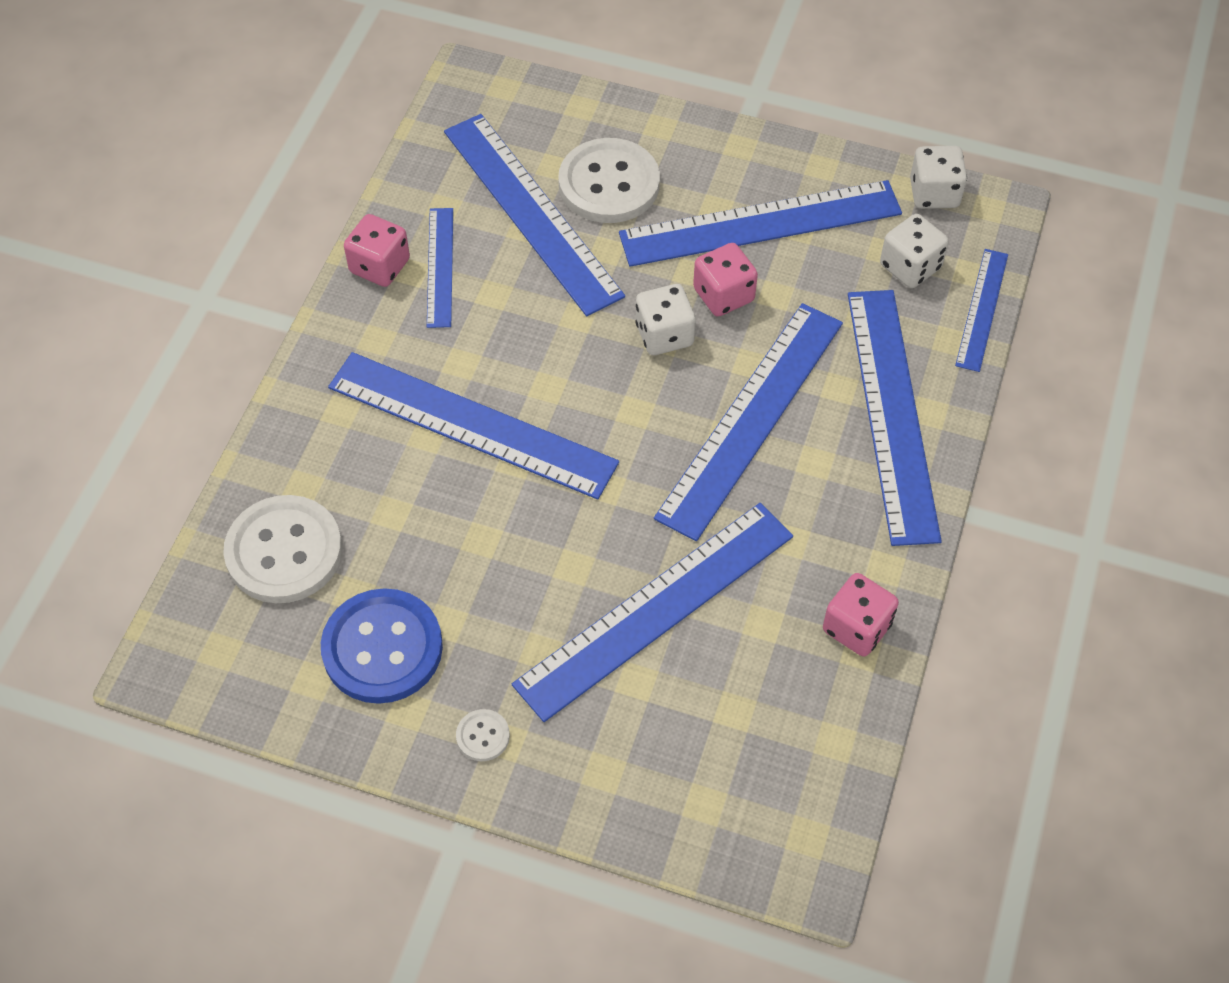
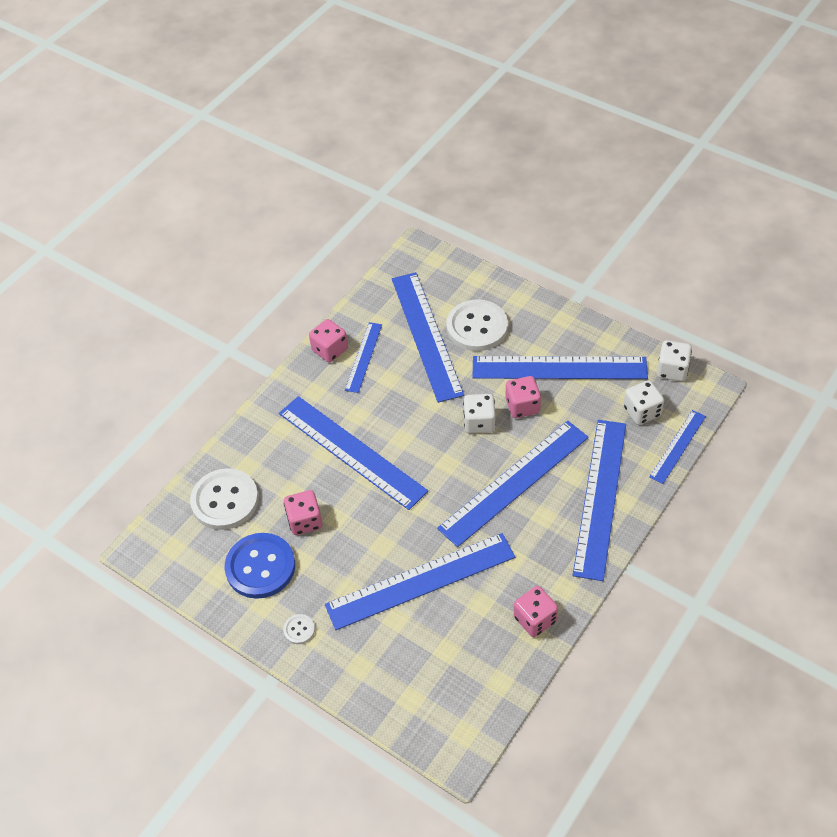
camera: 20 degrees right, 5 degrees down
(432, 555) = (305, 521): none -> pink dice

